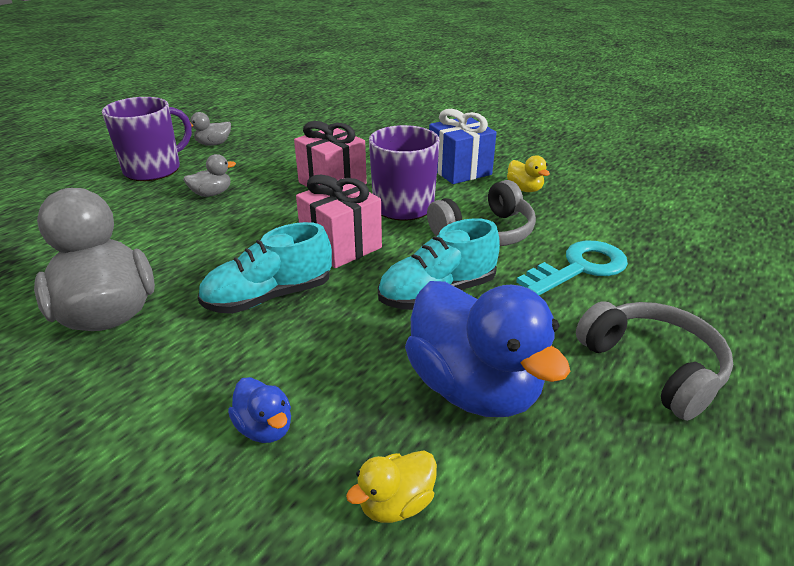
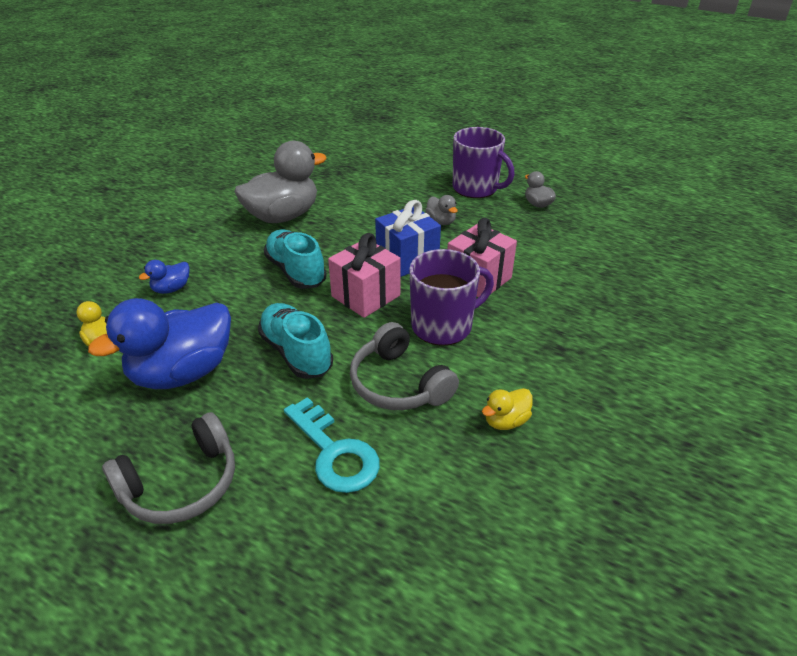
camera: 85 degrees right, 5 degrees up
(459, 170) = (539, 365): blue gift -> blue gift (407, 258)

